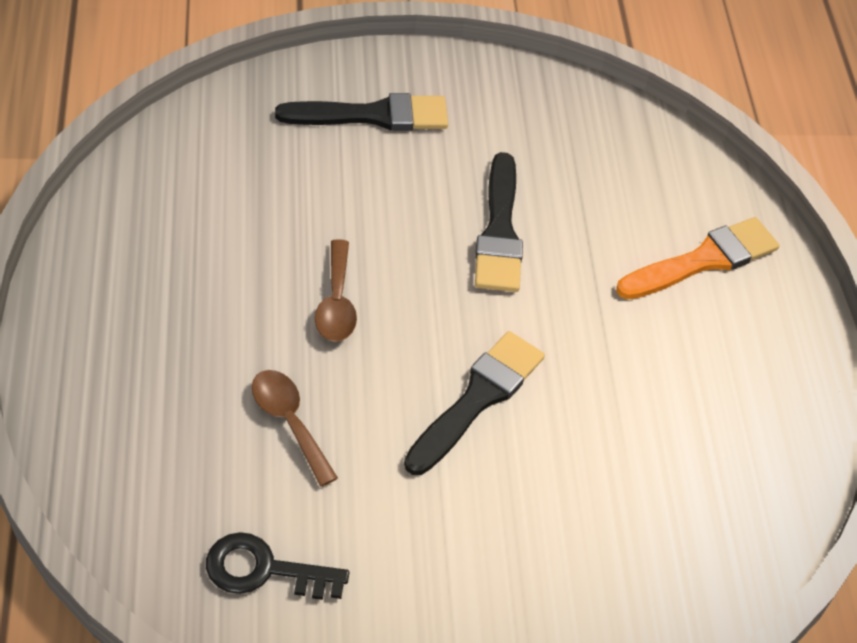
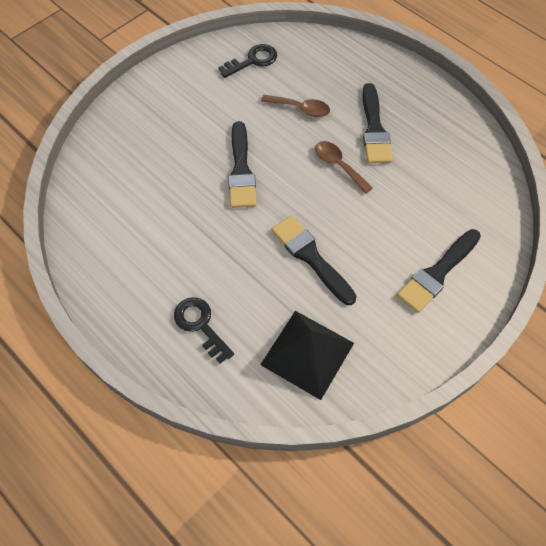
camera: 145 degrees right, 10 degrees up
(225, 311) = (374, 129): none -> black brush
(604, 154) = (307, 353): none -> black pyramid
(704, 260) = (200, 325): orange brush -> black key

